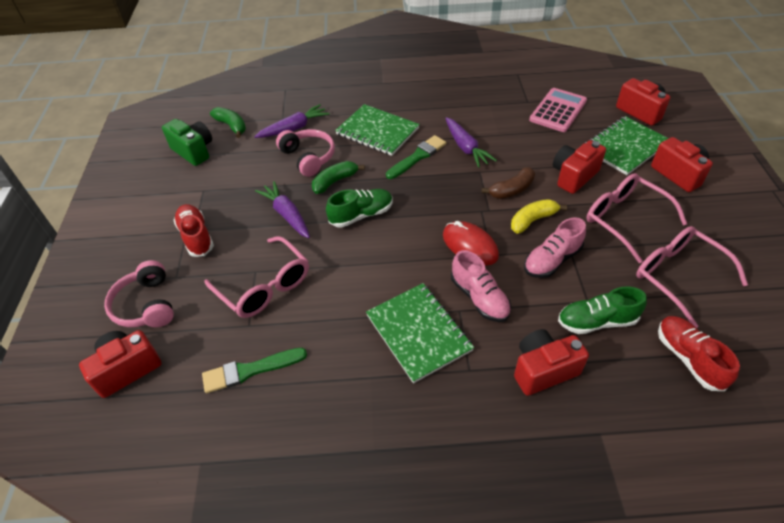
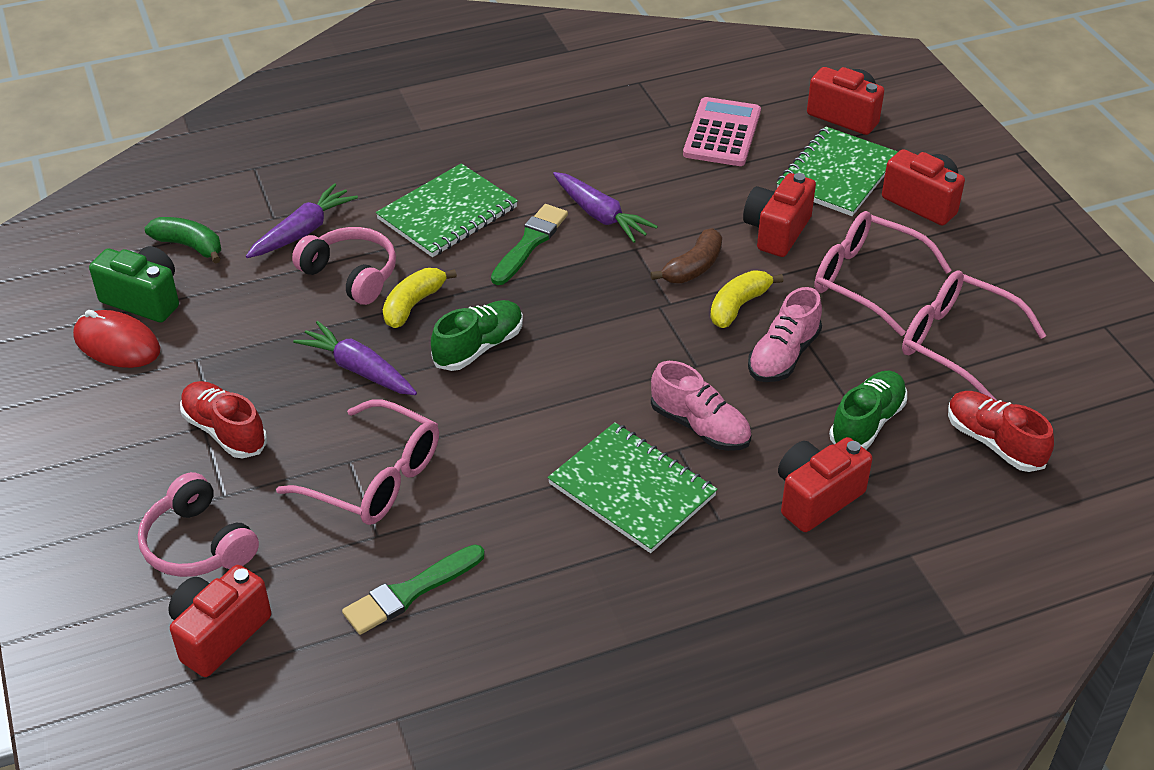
camera: 20 degrees left, 5 degrees down
(335, 181) = (413, 305): green banana -> yellow banana
(377, 131) = (447, 213): green notebook -> green notebook turned 60 degrees counterclockwise
(470, 245) = (660, 359): red mouse -> red mouse (117, 344)
(596, 321) = (867, 423): green shoe -> green shoe turned 150 degrees clockwise

